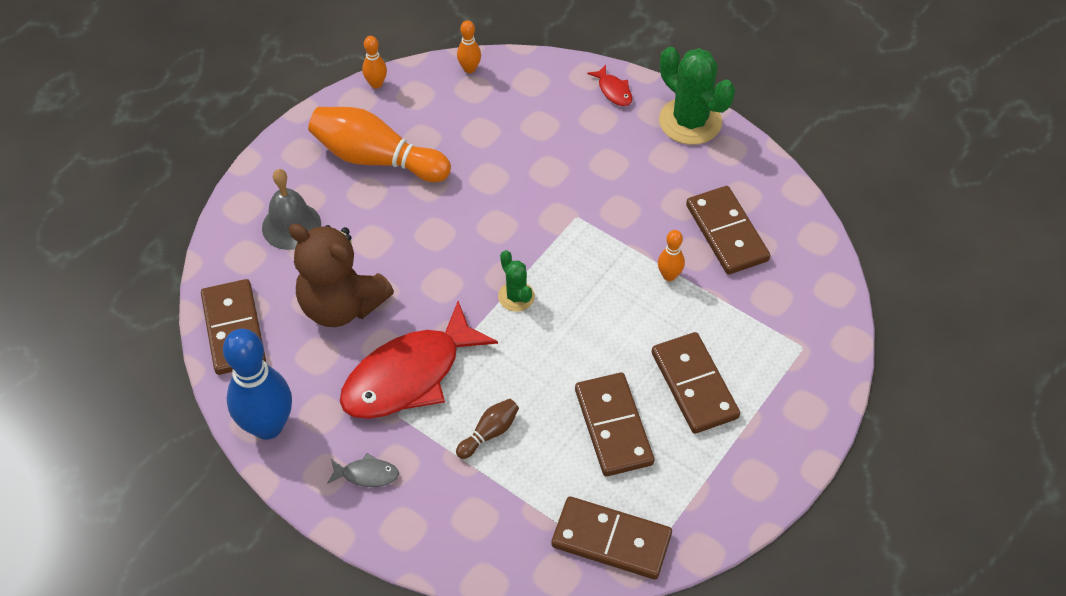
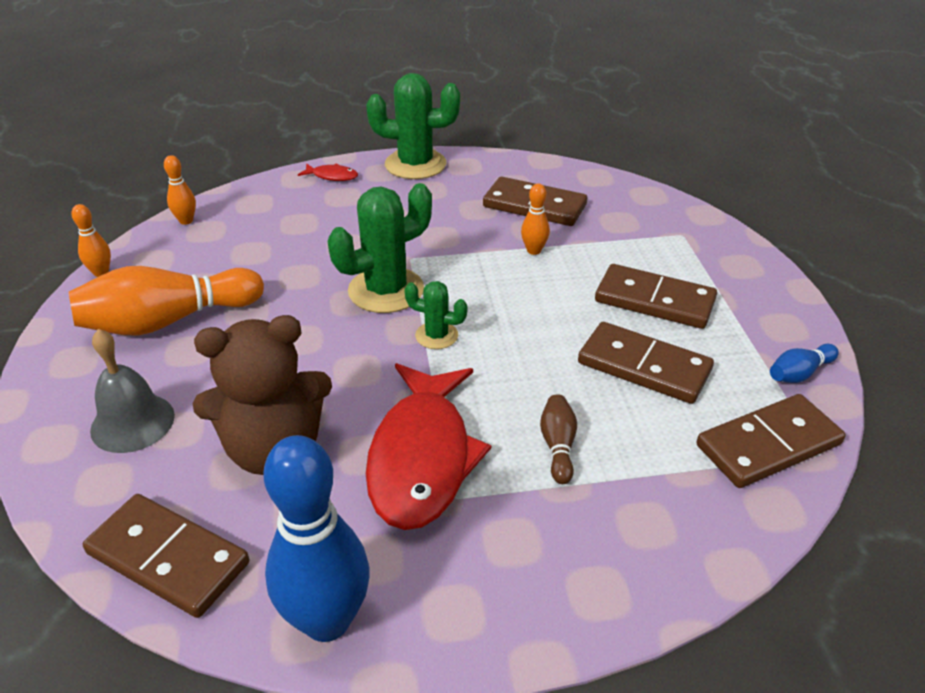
camera: 45 degrees left, 15 degrees down
(366, 474) = (496, 574): grey fish -> none
(528, 234) = (386, 290): none -> green cactus
(707, 518) = (799, 373): none -> blue bowling pin

